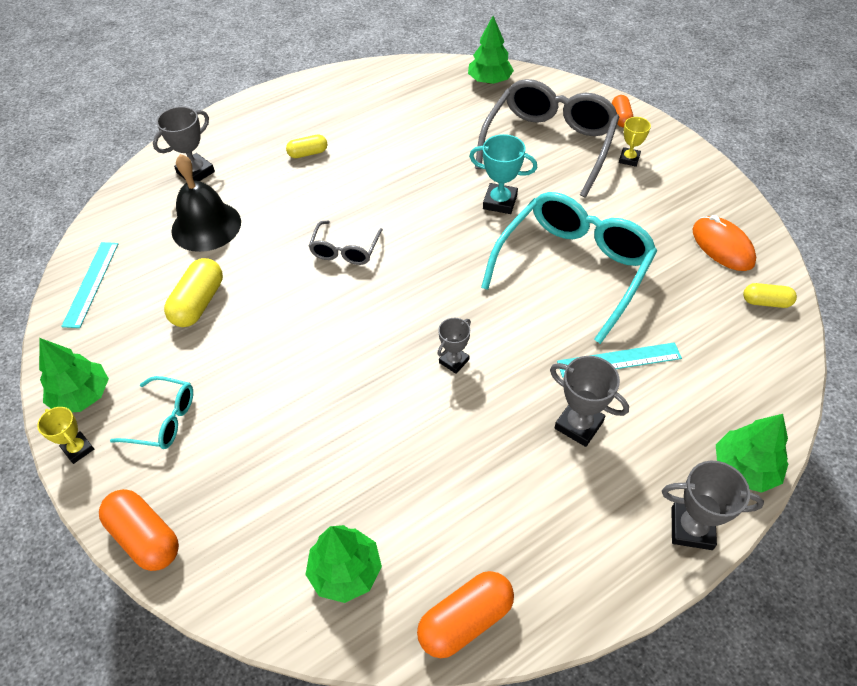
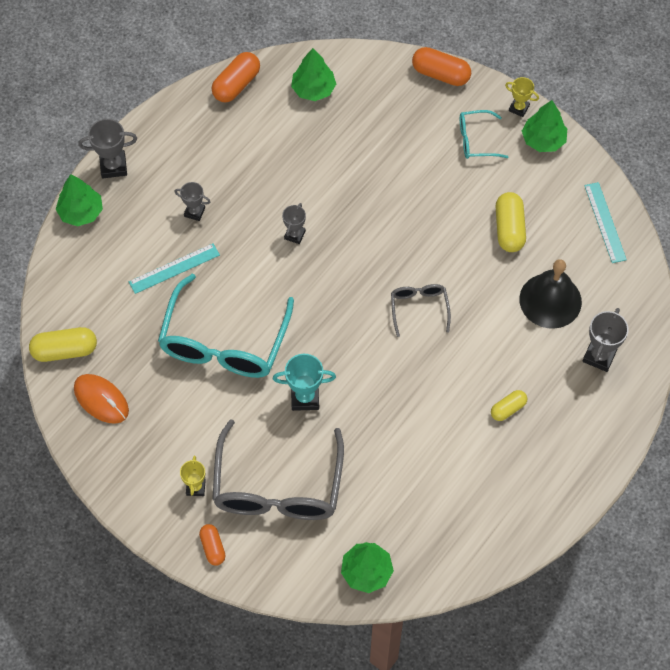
camera: 160 degrees right, 10 degrees up
(579, 425) = (194, 212): grey trophy -> grey trophy, size x0.65
(766, 302) = (65, 351): yellow capsule -> yellow capsule, size x1.64

